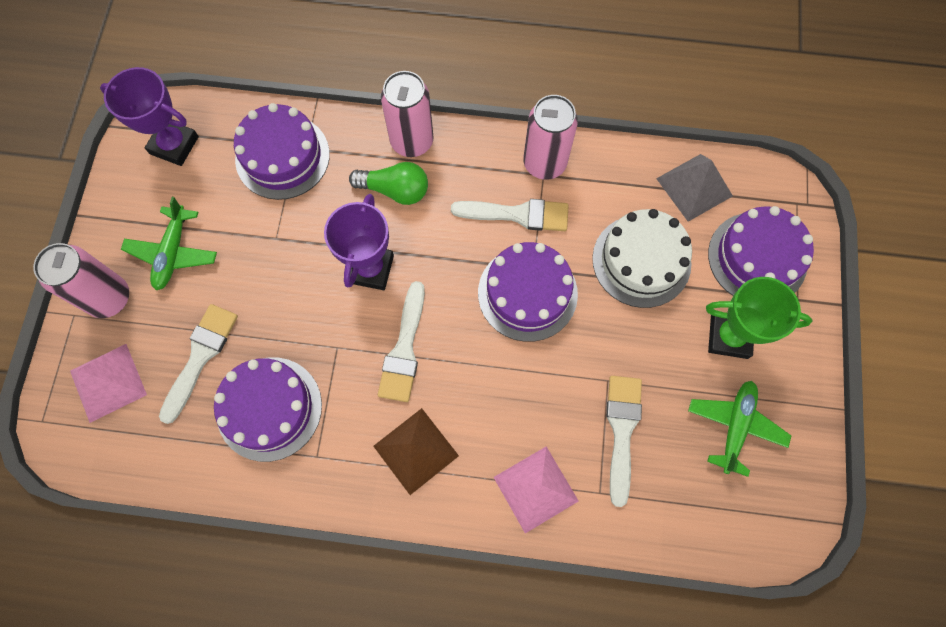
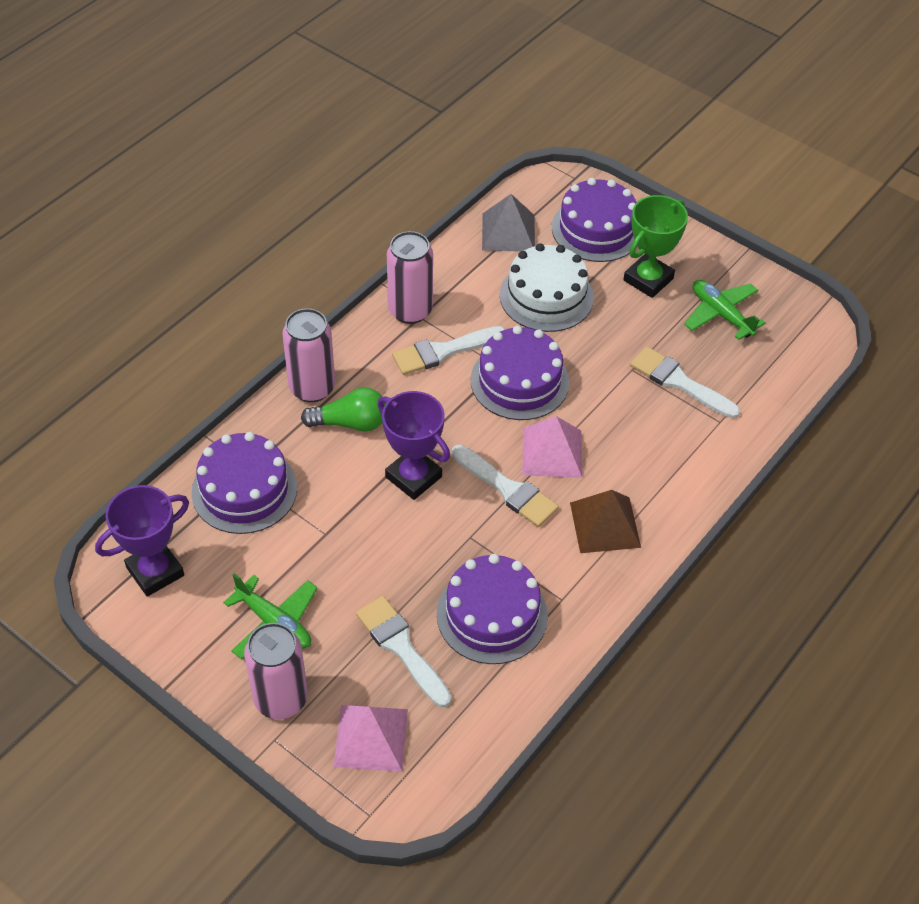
camera: 60 degrees left, 20 degrees down
(395, 190) = (350, 423): green light bulb -> green light bulb turned 45 degrees clockwise
(518, 214) = (443, 351): white brush -> white brush turned 150 degrees counterclockwise
(535, 489) = (691, 460): pink pyramid -> pink pyramid (552, 452)

